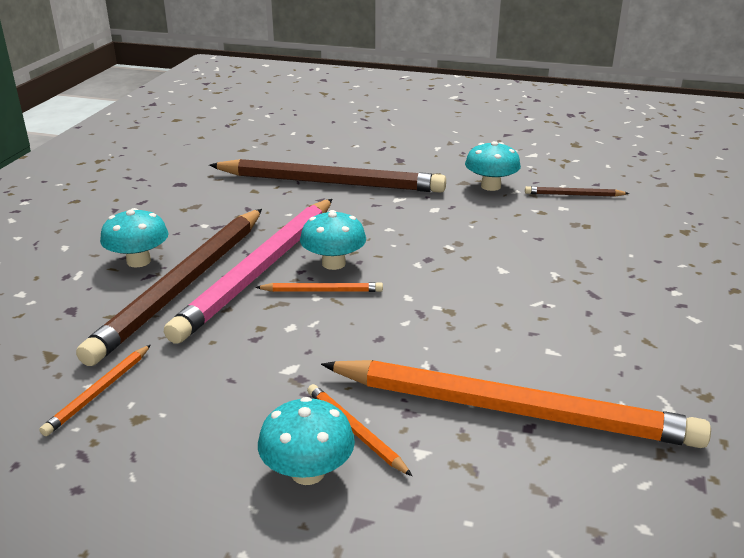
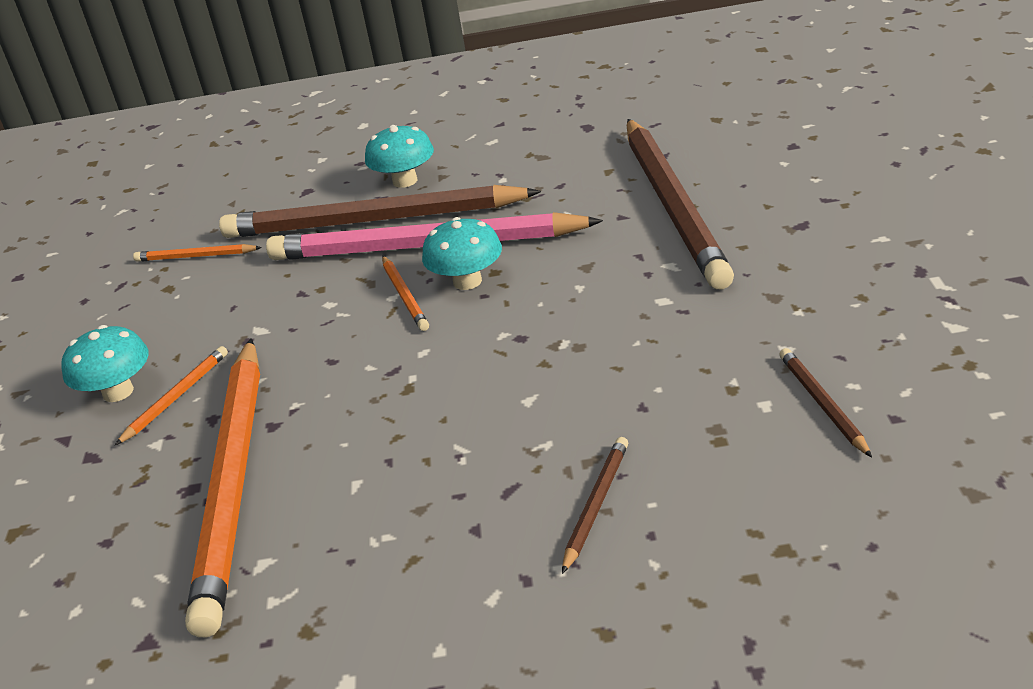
camera: 75 degrees right, 5 degrees up
(490, 186) = (780, 322): turquoise mushroom -> none
(624, 270) = (596, 505): none -> brown pencil

